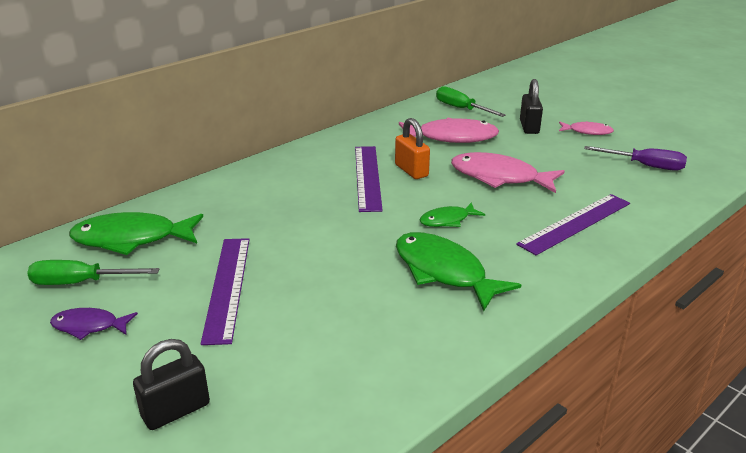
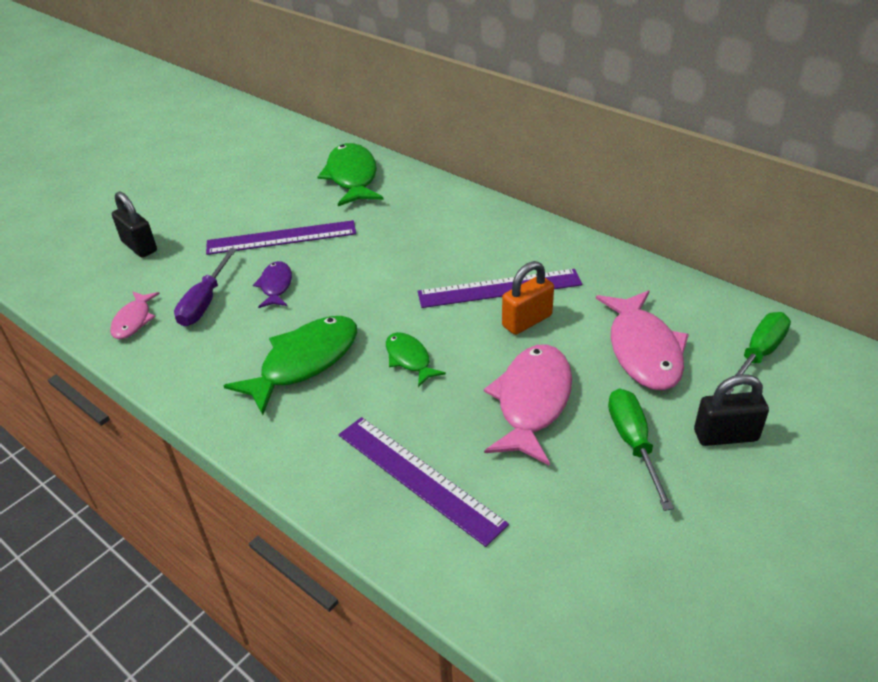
camera: 85 degrees right, 10 degrees up
(80, 282) = (289, 172): green screwdriver -> green screwdriver (633, 443)
(89, 326) = (235, 190): purple fish -> purple fish (276, 286)
(587, 132) = (745, 515): pink fish -> pink fish (134, 321)
(645, 166) = (630, 587): purple screwdriver -> purple screwdriver (205, 302)

